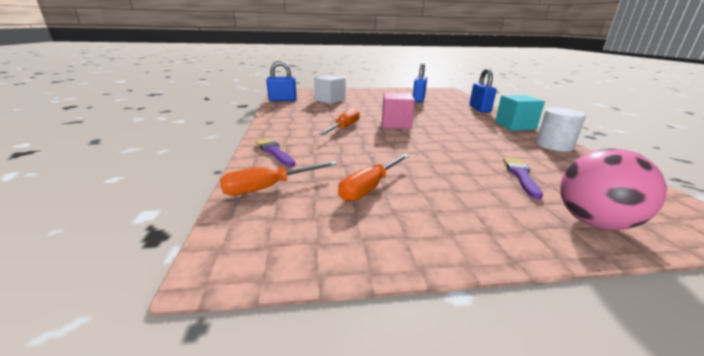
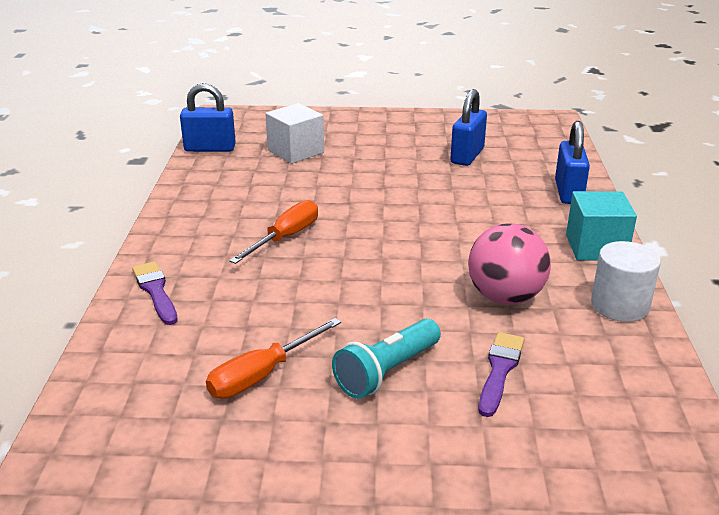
camera: 10 degrees right, 5 degrees up
(269, 187) = (129, 363): orange screwdriver -> none
(396, 124) = (380, 231): pink cube -> none
(452, 181) = (387, 372): none -> turquoise flashlight
(593, 222) = (526, 462): pink ball -> pink ball (505, 297)

